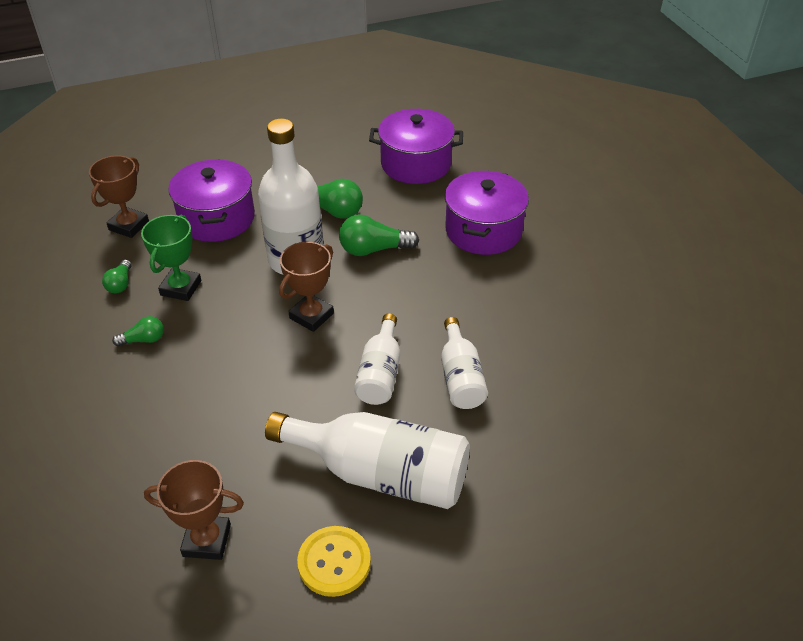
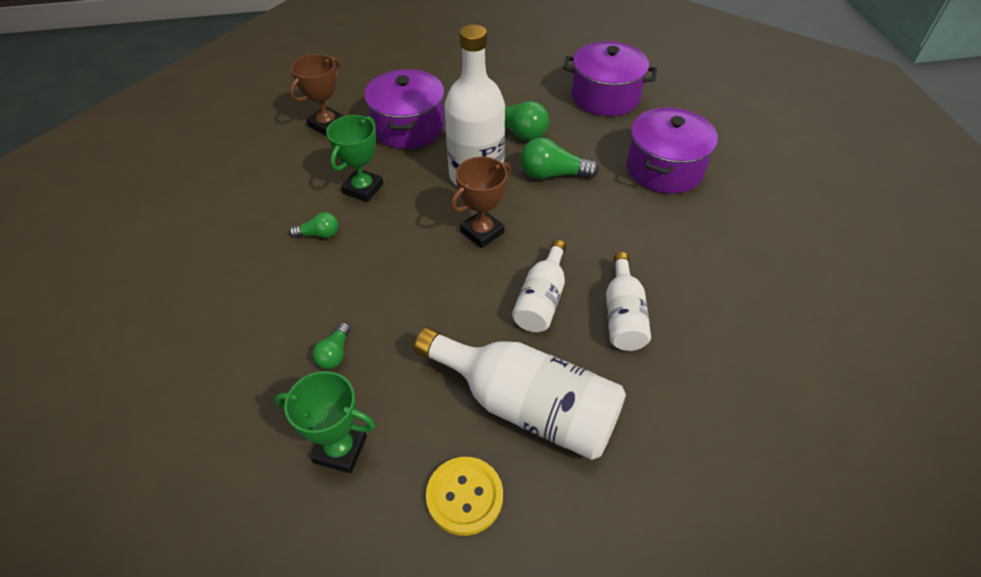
camera: 10 degrees right, 5 degrees up
(120, 284) = (308, 178): green light bulb -> green light bulb (334, 353)
(207, 540) = (340, 449): brown trophy -> green trophy

